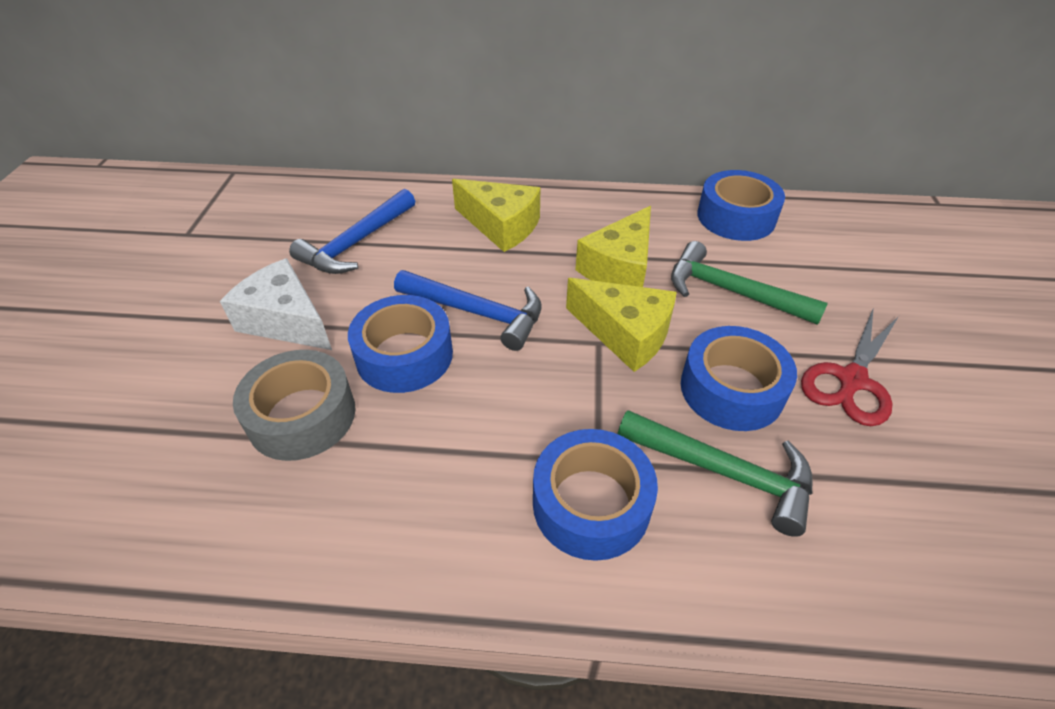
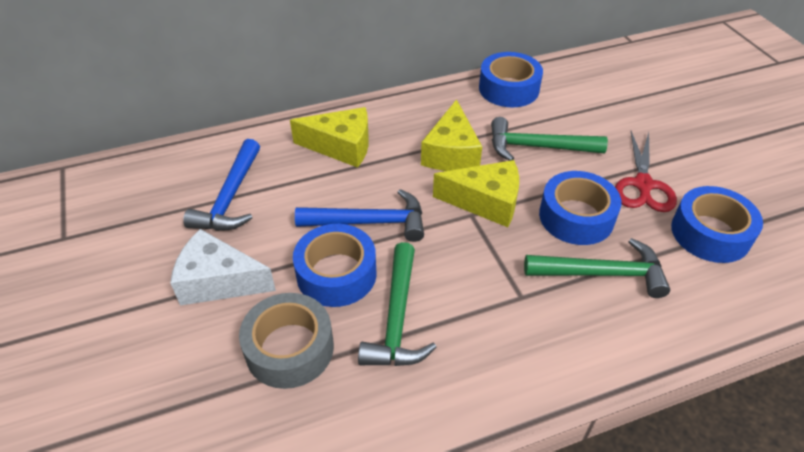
camera: 25 degrees left, 0 degrees up
(434, 428) = (397, 318): none -> green hammer
(591, 503) = (534, 326): blue tape -> blue tape (710, 233)

